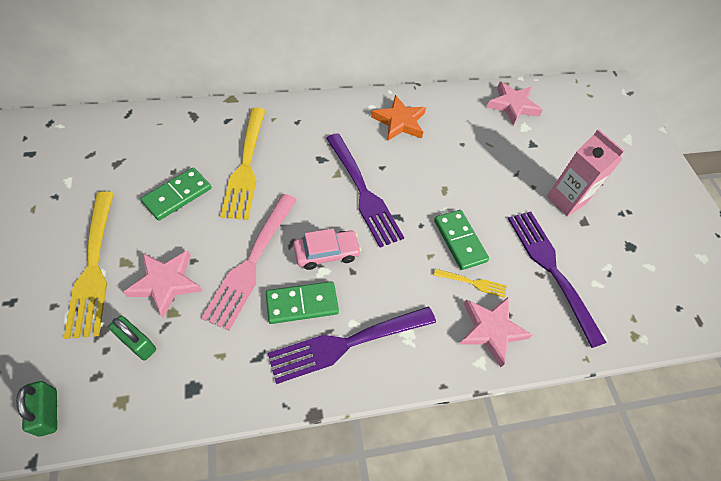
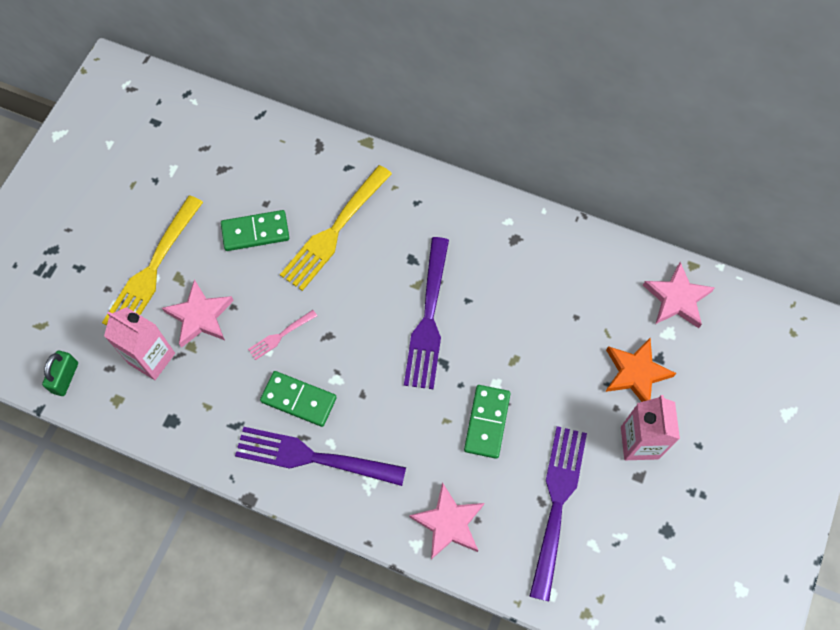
camera: 40 degrees right, 10 degrees up
(137, 343) = (152, 358): green padlock -> pink carton
(252, 262) = (281, 335): pink fork -> pink fork, size x0.47
(326, 253) = (351, 363): pink car -> none
(399, 122) = (525, 255): orange star -> orange star (635, 373)
(472, 283) = (466, 470): yellow fork -> none

